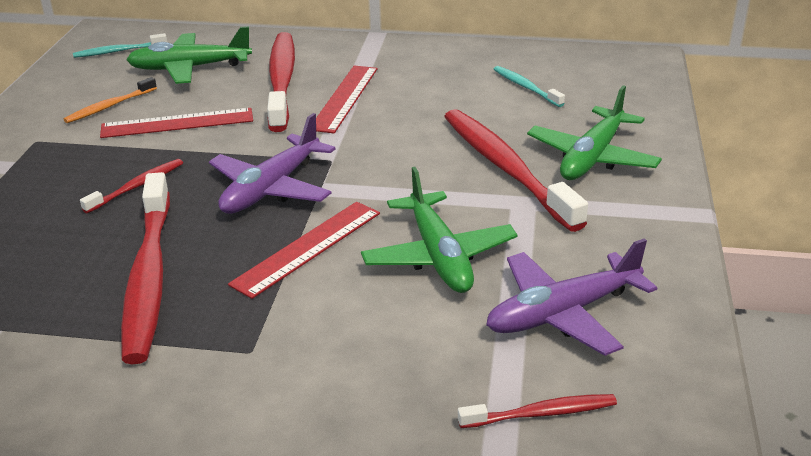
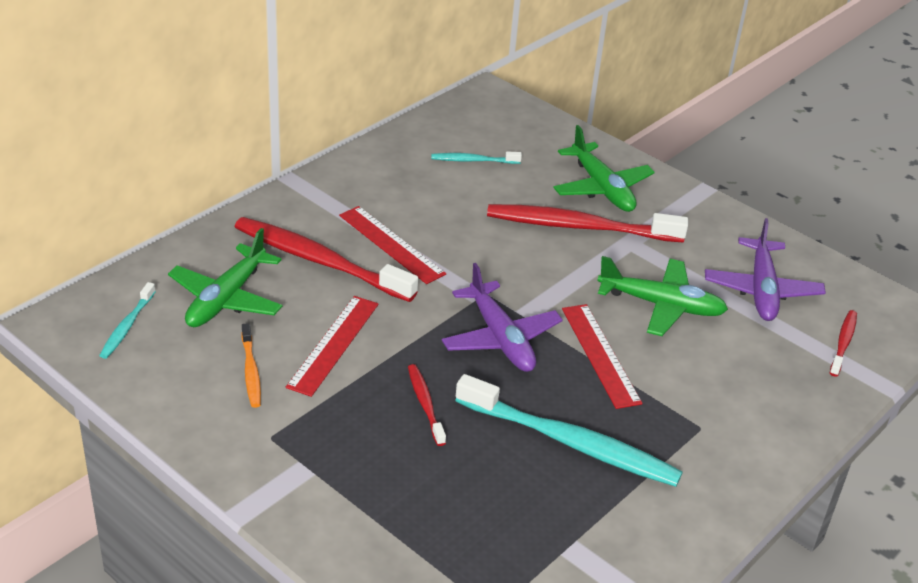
camera: 60 degrees left, 5 degrees up
(148, 277) = (570, 443): red toothbrush -> turquoise toothbrush

